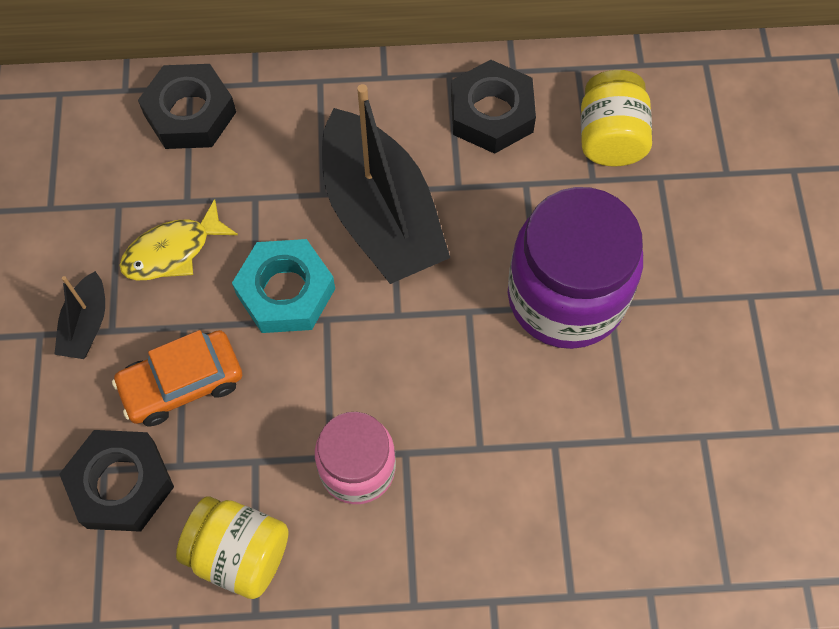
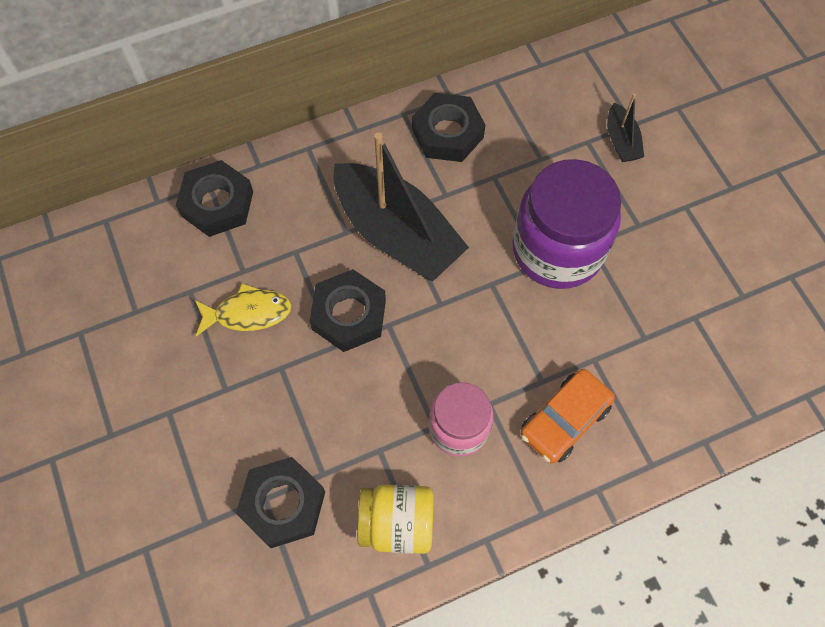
camera: 20 degrees left, 0 degrees up
(86, 324) = (203, 392): black boat -> black boat (621, 141)
(172, 251) = (248, 313): yellow fish -> yellow fish turned 135 degrees counterclockwise
(182, 383) = (298, 411): orange car -> orange car (564, 420)
(286, 292) = (349, 315): turquoise nut -> black nut
(610, 137) = (540, 124): yellow jar -> none

